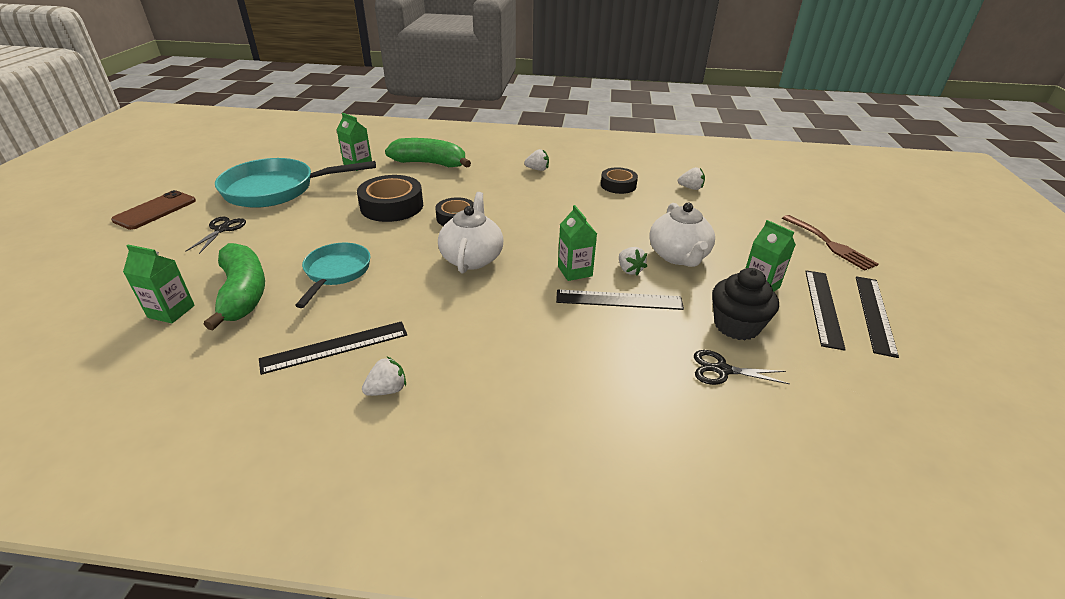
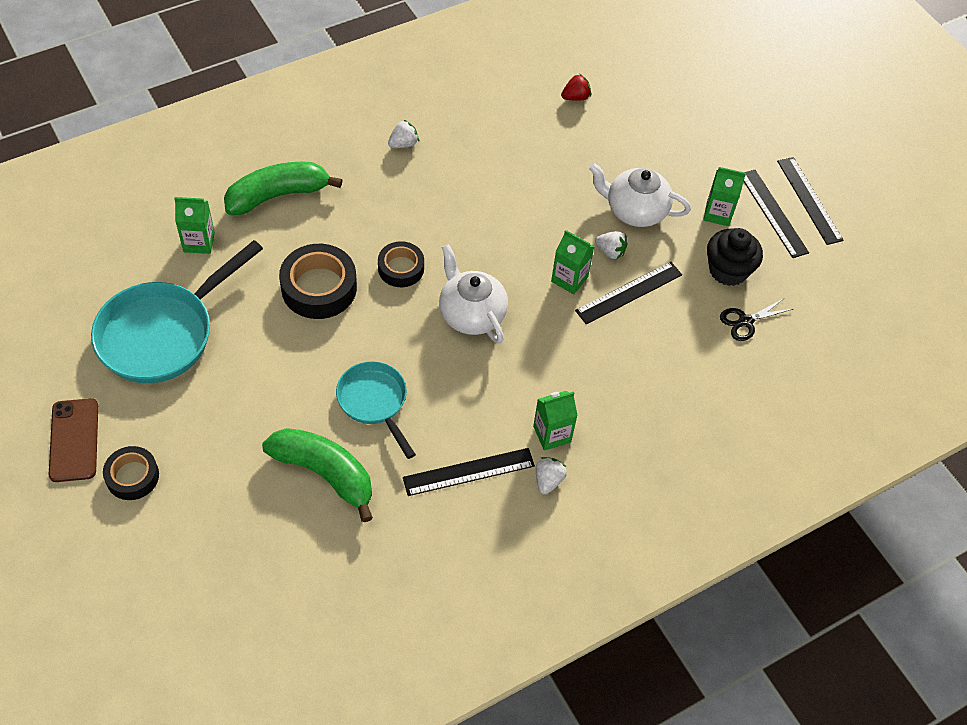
camera: 40 degrees left, 20 degrees up
(171, 311) = (290, 528): green carton -> green carton (552, 434)
(222, 229) = (190, 420): black scissors -> none
(335, 347) = (469, 472): black ruler -> black ruler turned 45 degrees clockwise
(618, 185) = (506, 129): black tape -> black tape (132, 476)
(678, 256) = (635, 210): white teapot -> white teapot turned 150 degrees clockwise
(690, 188) = (575, 97): white strawberry -> red strawberry
(830, 244) = (738, 125): brown fork -> none

